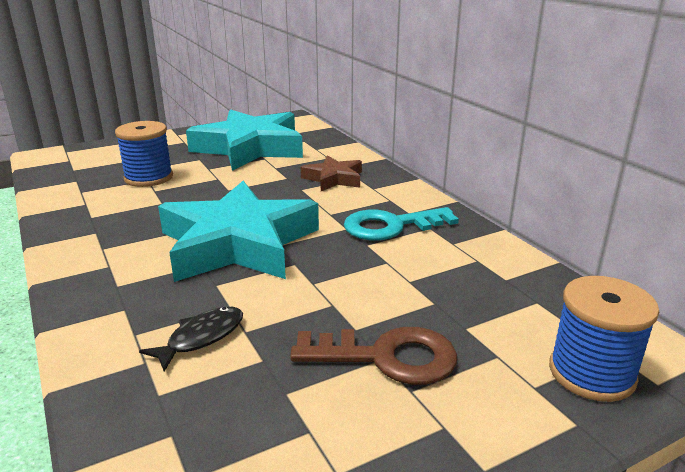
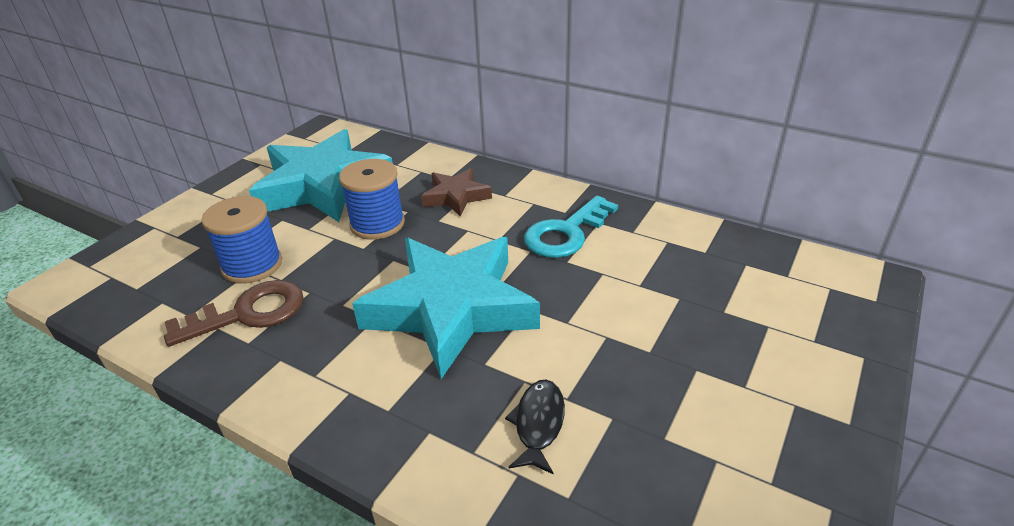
camera: 30 degrees left, 10 degrees up
(387, 357) = (700, 366): brown key -> brown key (248, 313)
(591, 373) = (835, 311): blue spool -> blue spool (377, 224)

